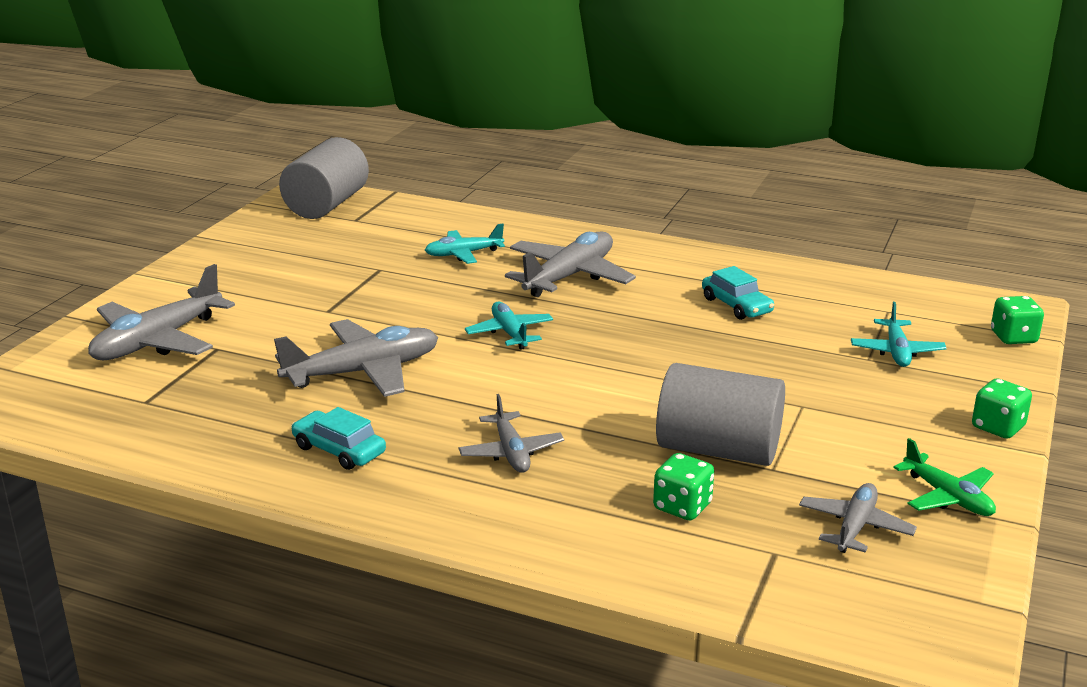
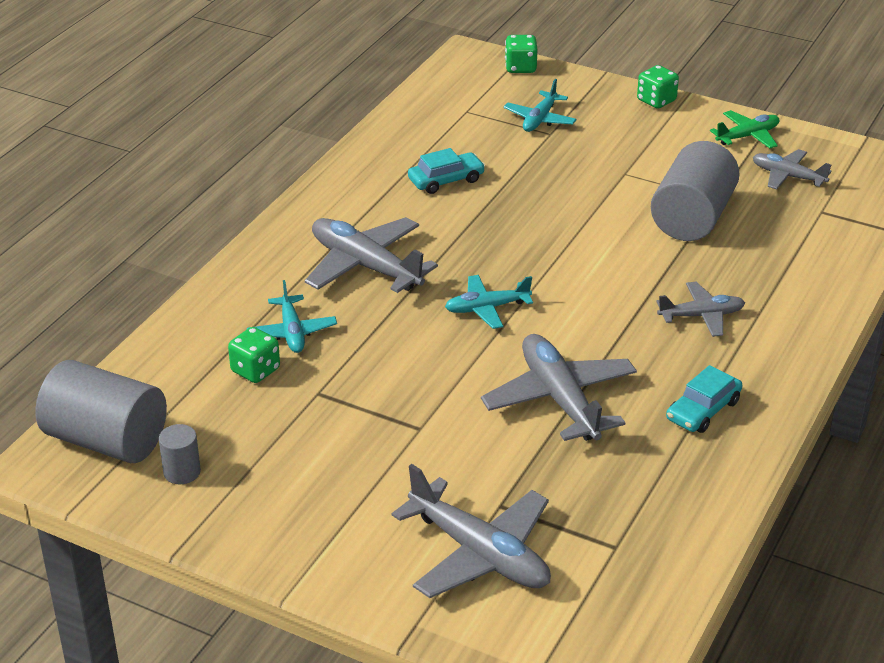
camera: 85 degrees left, 10 degrees up
(286, 230) = (182, 472): none -> grey cylinder
(682, 507) = (771, 242): green dice -> green dice (255, 370)
(896, 351) = (539, 119): turquoise plane -> turquoise plane turned 105 degrees clockwise

